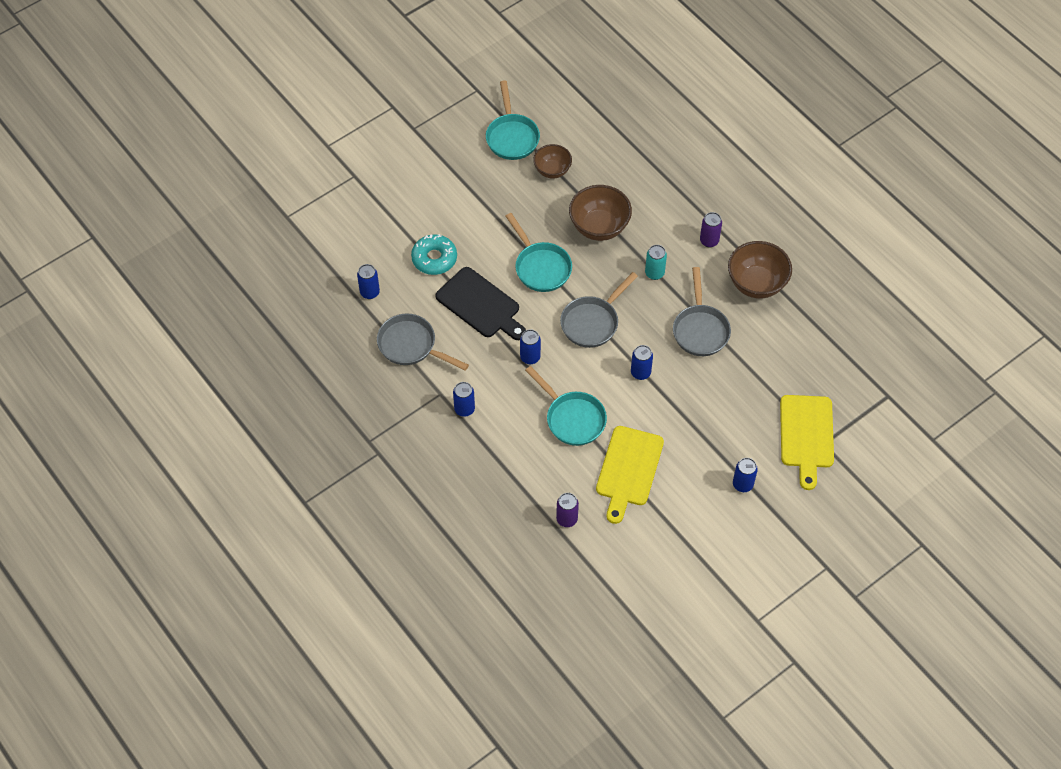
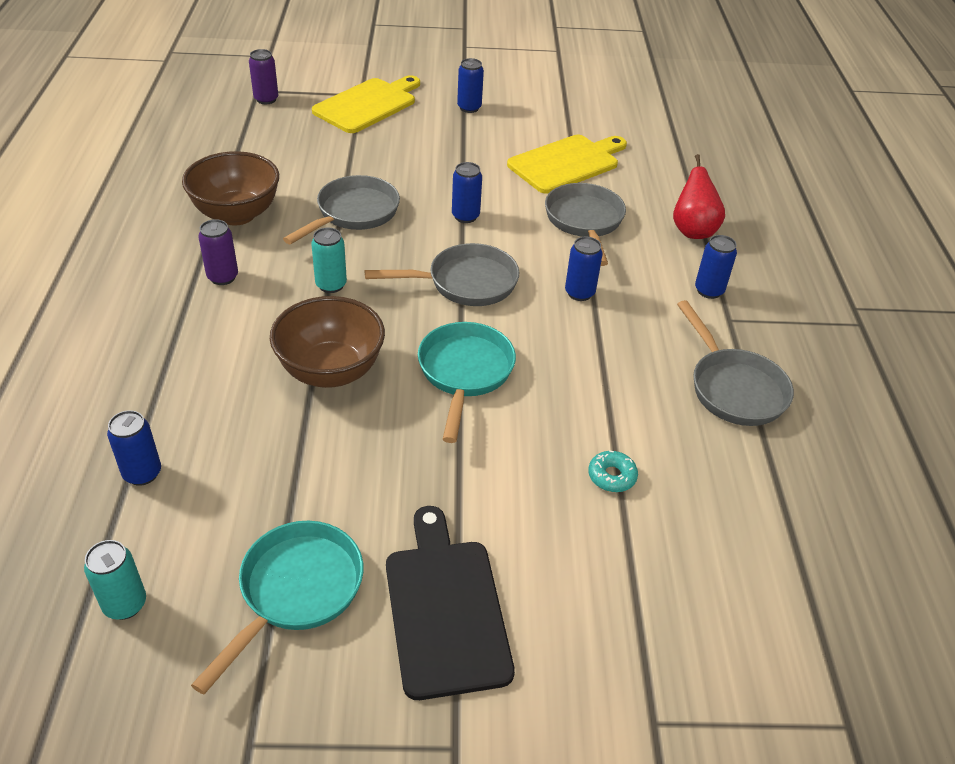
camera: 145 degrees left, 15 degrees down
(369, 292) = (754, 490): blue can -> blue can (142, 473)
(434, 258) = (612, 476): turquoise donut -> turquoise donut, size x0.56
(480, 305) = (593, 379): black cutting board -> black cutting board (445, 609)
(506, 457) = (692, 230): none -> red pear
(552, 170) = (299, 488): brown bowl -> none
(563, 96) = (125, 604): none -> turquoise can
(567, 519) = (667, 164): purple can -> purple can (266, 99)
(572, 418) = (584, 222): turquoise pan -> grey pan

